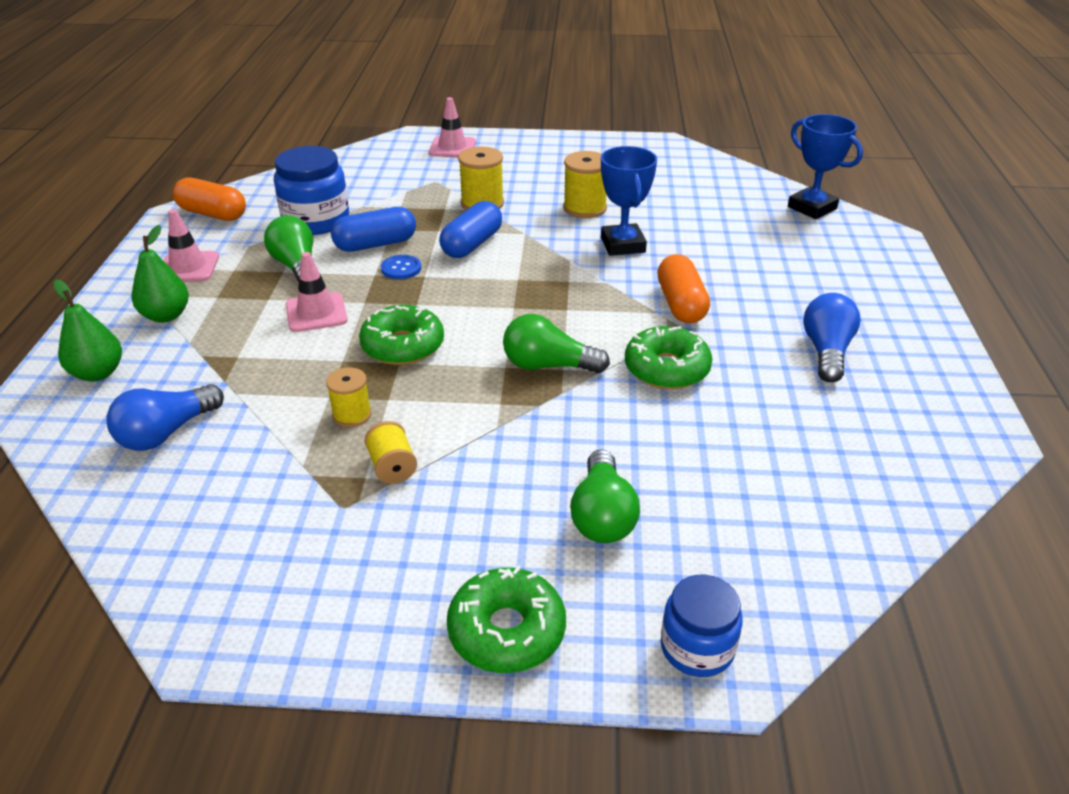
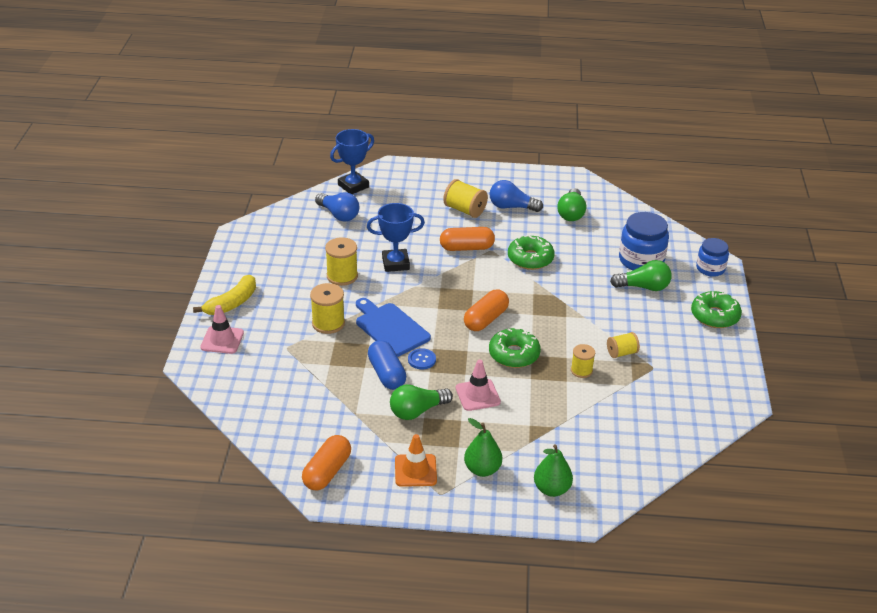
camera: 90 degrees left, 0 degrees up
(166, 433) = (606, 444): blue light bulb -> blue light bulb (339, 215)
(188, 267) = (415, 470): pink traffic cone -> orange traffic cone
(316, 221) = (346, 408): blue jar -> blue jar (641, 260)
(472, 244) = (390, 328): blue capsule -> blue cutting board
(491, 321) = (485, 319): none -> orange capsule
(520, 148) = (232, 303): none -> yellow banana
(548, 365) = (530, 299): green light bulb -> green light bulb (571, 213)
(792, 302) = (465, 210): none -> yellow spool

